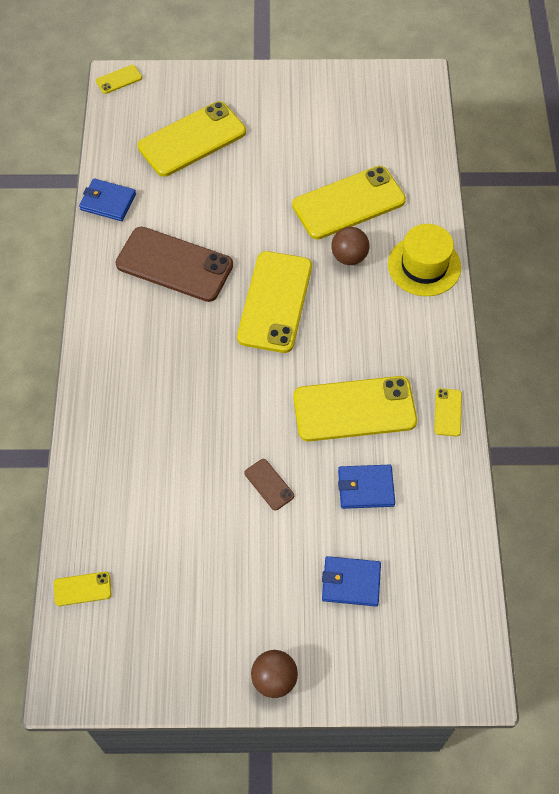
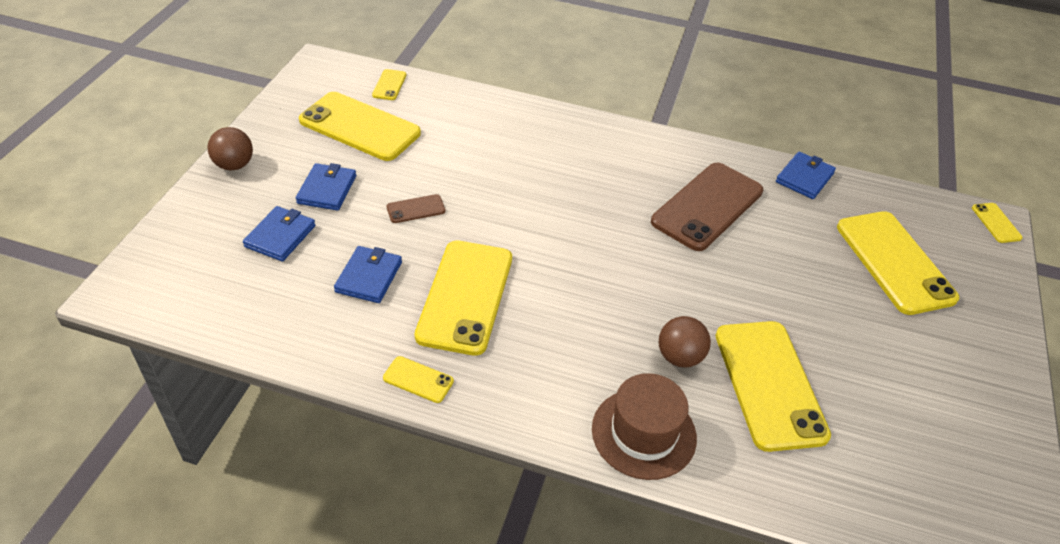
camera: 105 degrees right, 15 degrees down
(274, 572) = (327, 189): none -> blue wallet
(275, 302) = (633, 271): yellow phone -> yellow phone (360, 127)
(424, 266) = (644, 433): yellow hat -> brown hat

